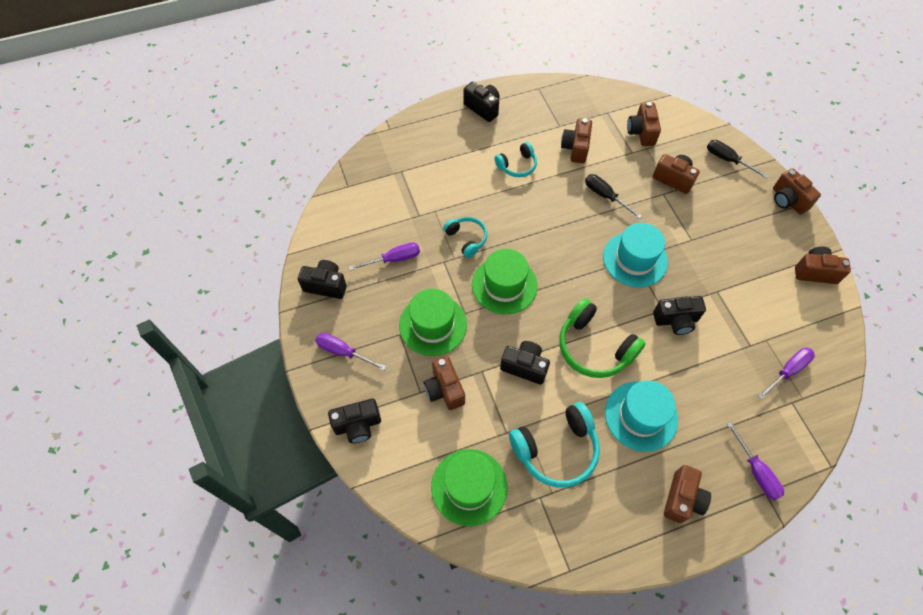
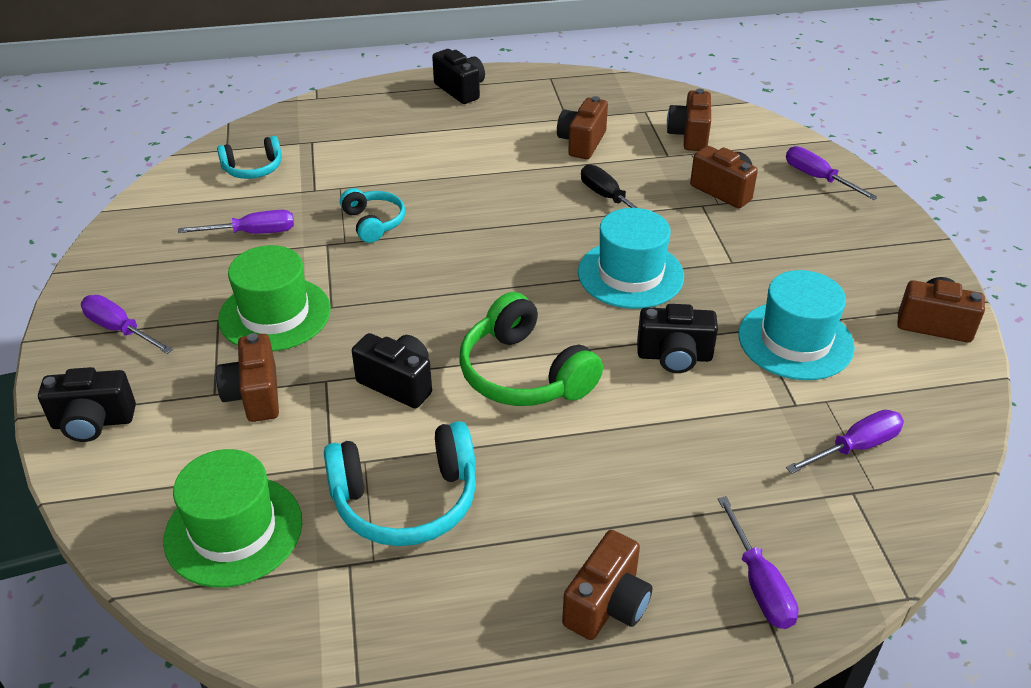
camera: 10 degrees right, 20 degrees down
(326, 285) = (136, 250): black camera -> none
(504, 285) = (408, 281): green hat -> none
(517, 165) = (485, 152): turquoise headphones -> turquoise headphones (253, 169)
(641, 416) = (571, 474): turquoise hat -> turquoise hat (795, 340)
(727, 160) = (817, 178): black screwdriver -> purple screwdriver
(788, 200) = (906, 233): brown camera -> none

